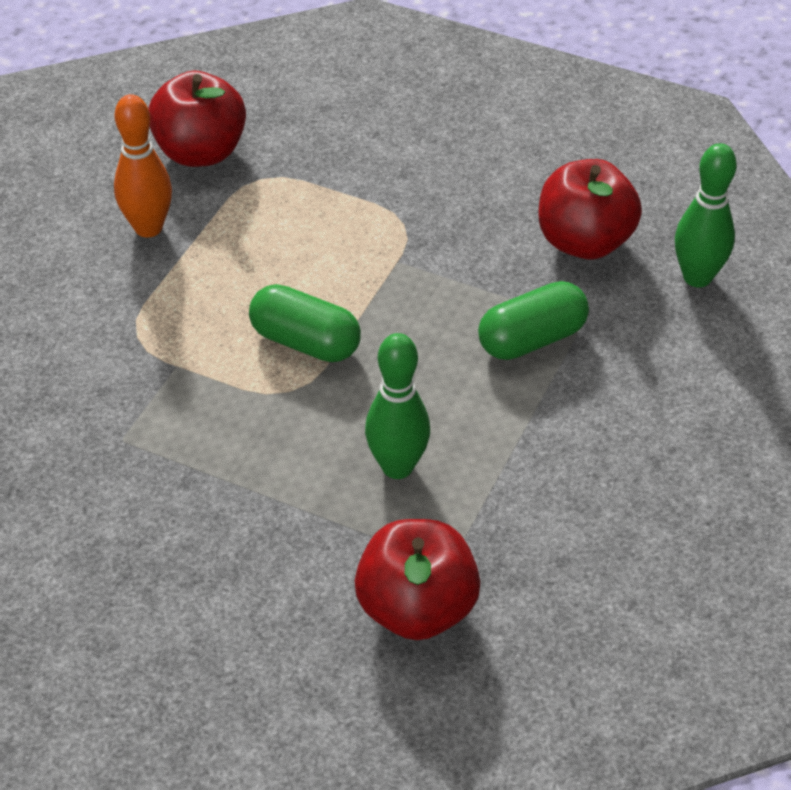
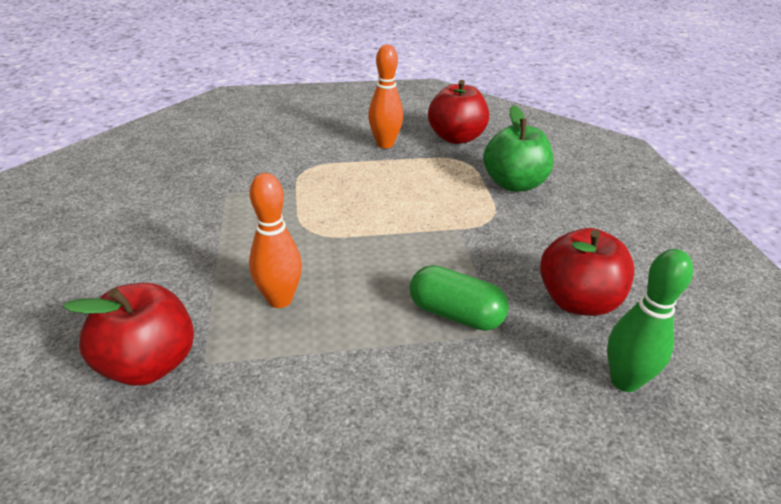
camera: 55 degrees right, 10 degrees down
(305, 342) = (354, 221): green capsule -> none
(355, 164) = (514, 184): none -> green apple
(397, 467) = (280, 299): green bowling pin -> orange bowling pin

